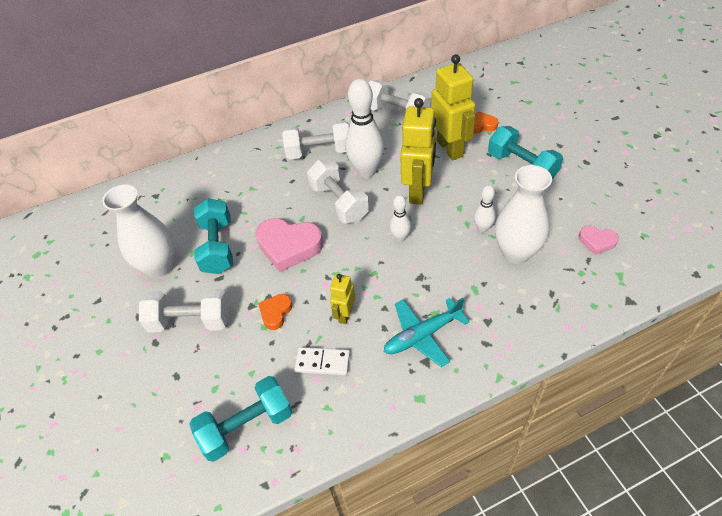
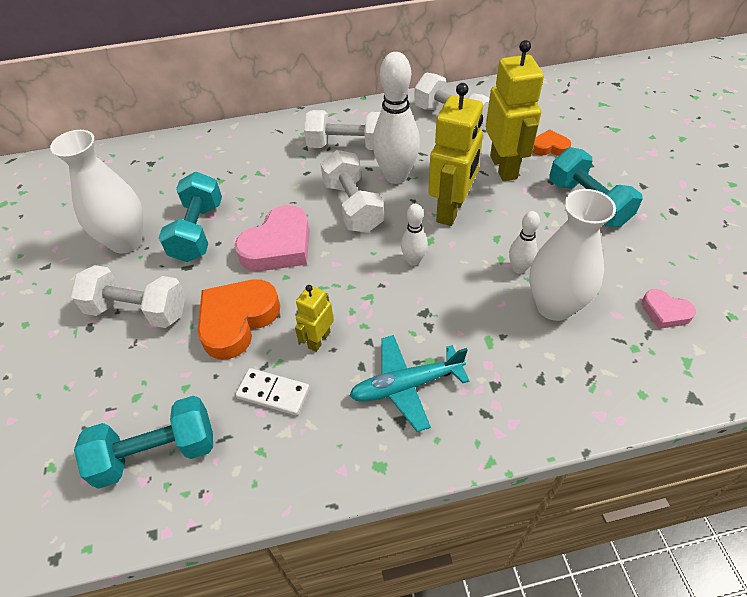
camera: 10 degrees right, 0 degrees up
(275, 313) = (237, 321): orange heart -> orange heart, size x1.90
(289, 246) = (278, 246): pink heart -> pink heart turned 75 degrees counterclockwise

